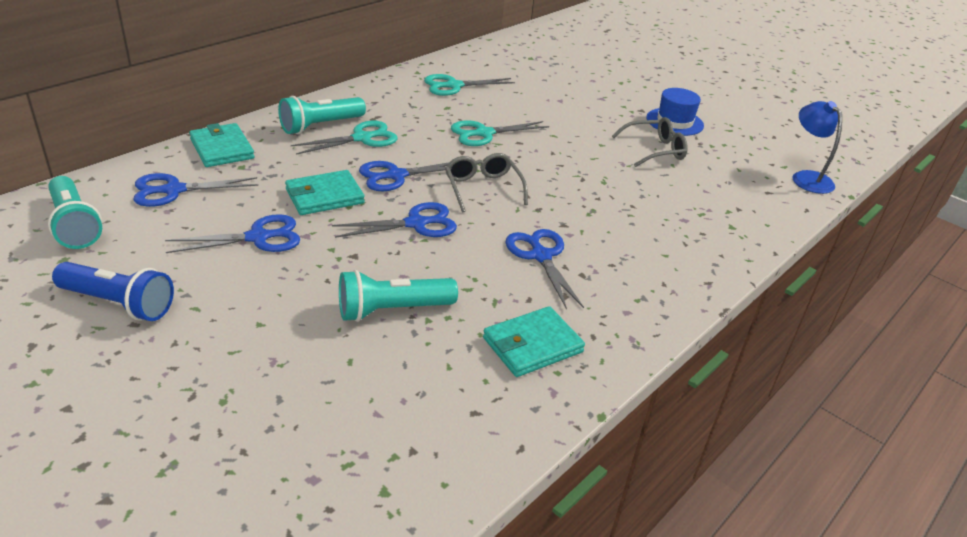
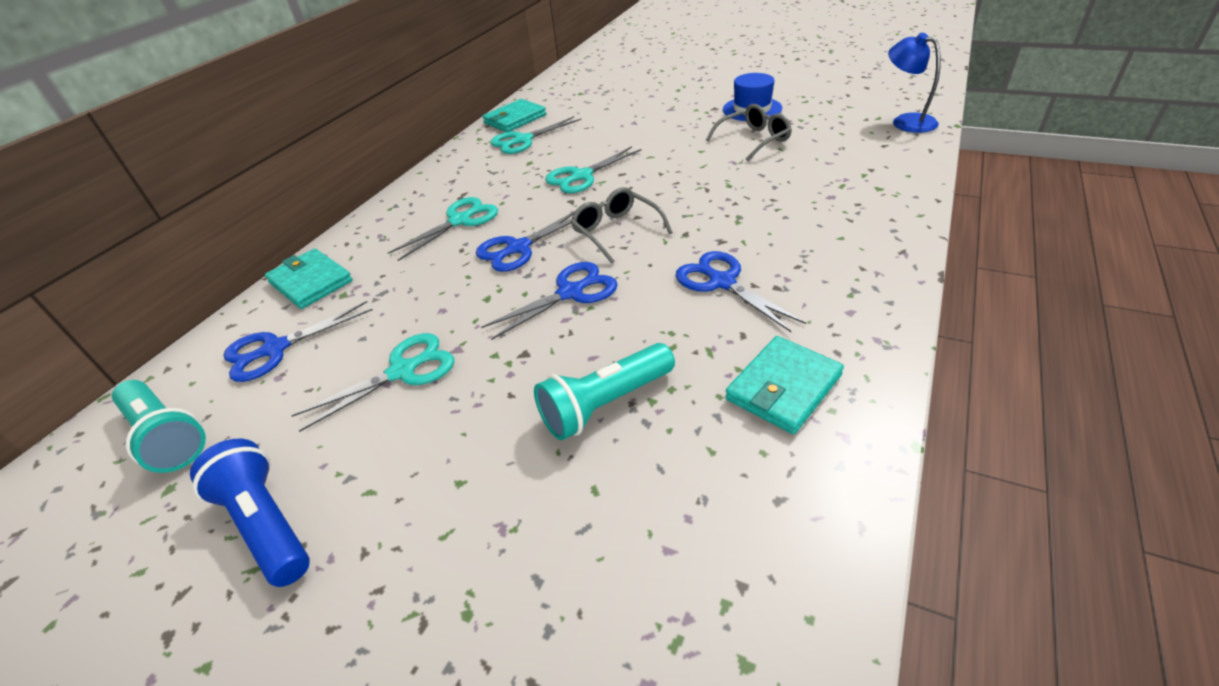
camera: 10 degrees left, 5 degrees up
(119, 303) = (266, 524): blue flashlight -> blue flashlight turned 135 degrees counterclockwise
(258, 237) = (403, 371): blue scissors -> turquoise scissors
(320, 126) = (409, 222): turquoise flashlight -> none
(324, 196) = (454, 296): turquoise wallet -> turquoise wallet (515, 119)

